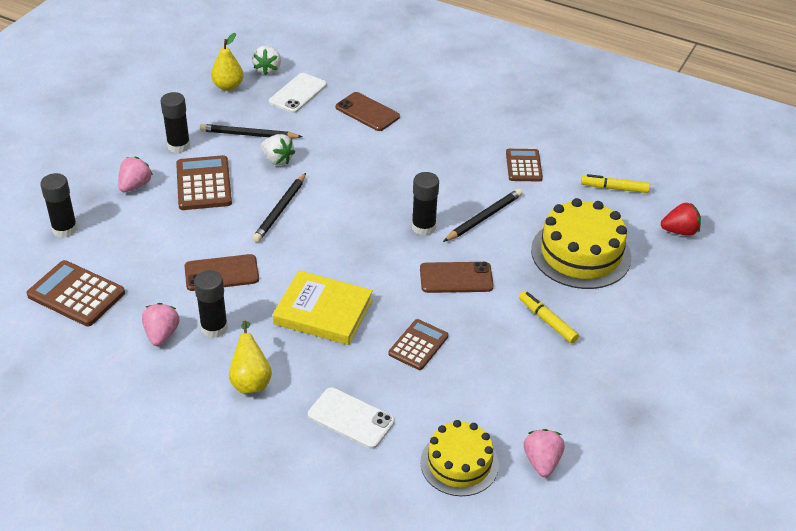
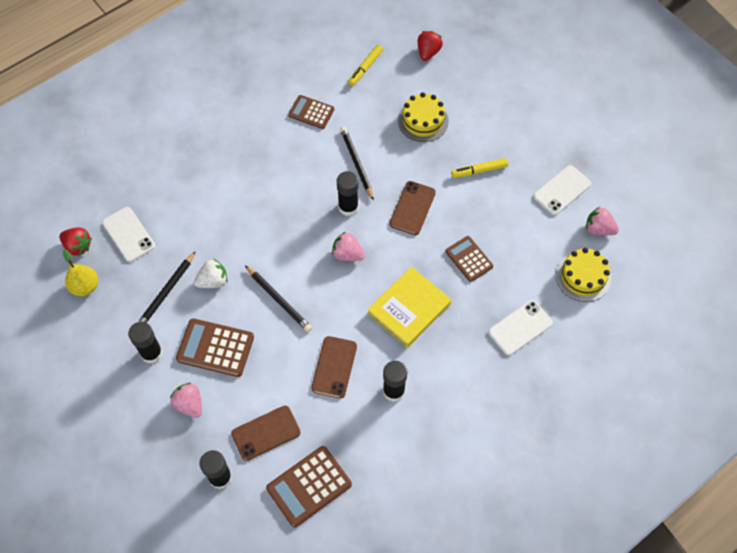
camera: 65 degrees left, 20 degrees up
(162, 334) = (384, 431): pink strawberry -> pink strawberry (347, 254)
(251, 381) = (459, 382): yellow pear -> none
(267, 69) = (78, 246): white strawberry -> red strawberry
(367, 112) = (185, 191): brown phone -> brown phone (266, 433)
(575, 408) = (562, 190): none -> white phone
(581, 253) = (423, 120): yellow cake -> yellow cake, size x0.66

